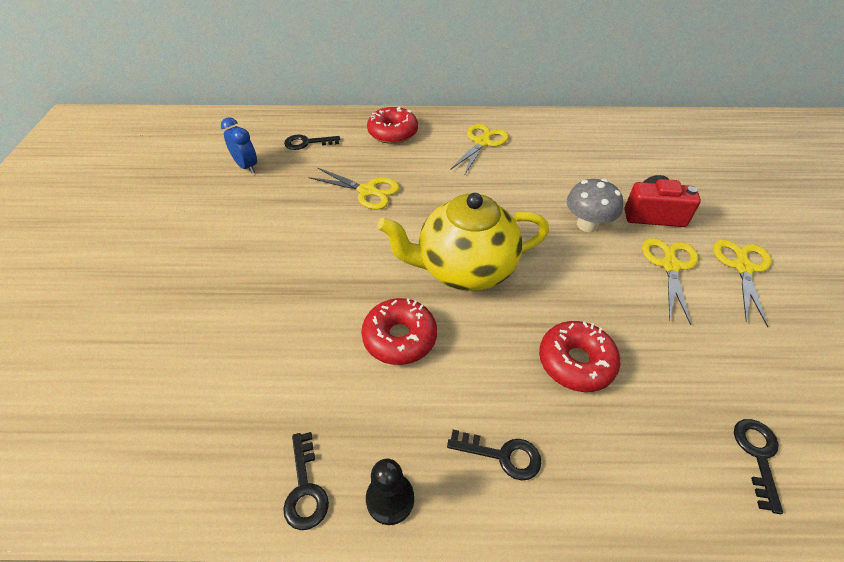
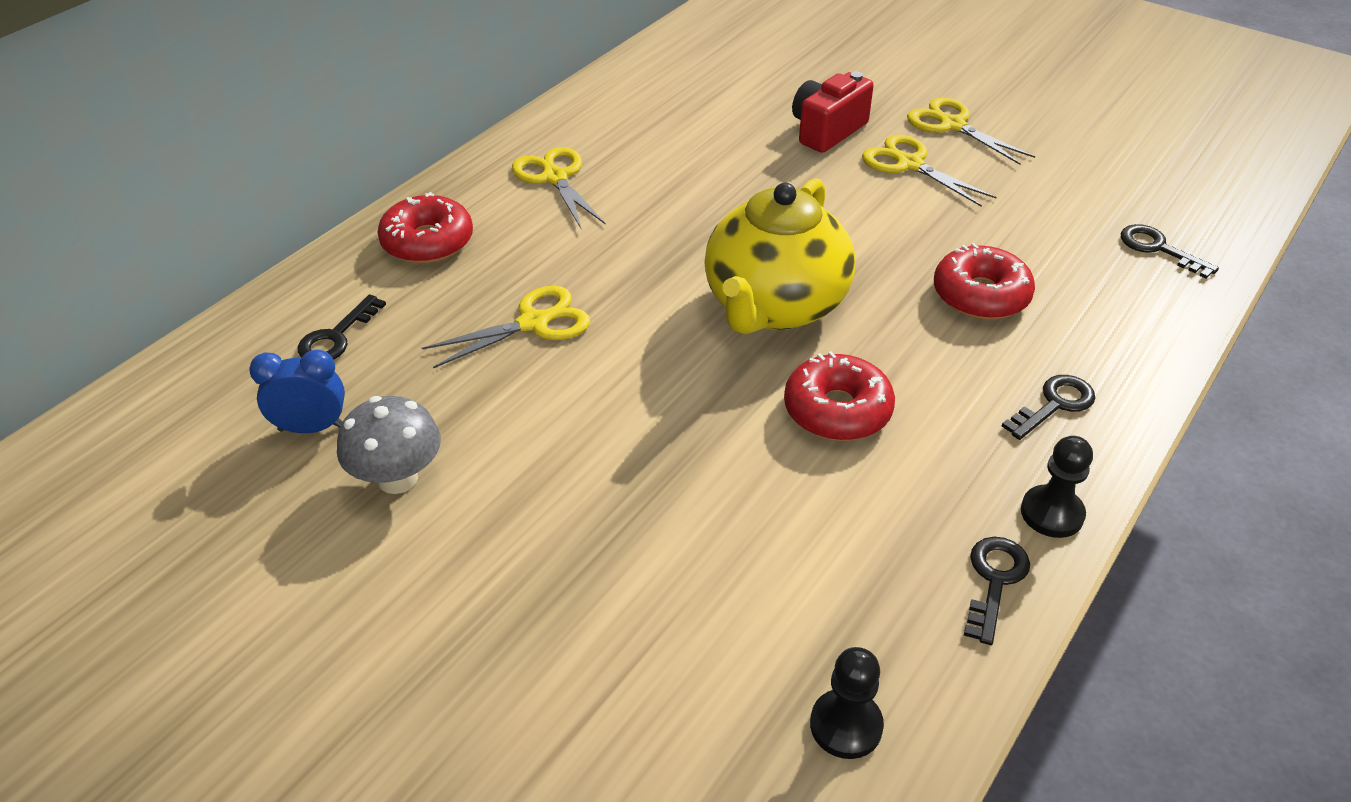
camera: 55 degrees left, 5 degrees down
(150, 457) = (846, 725): none -> black pawn
(305, 489) = (994, 581): black key -> black key turned 90 degrees counterclockwise
(587, 224) = (796, 181): grey mushroom -> grey mushroom (397, 478)

